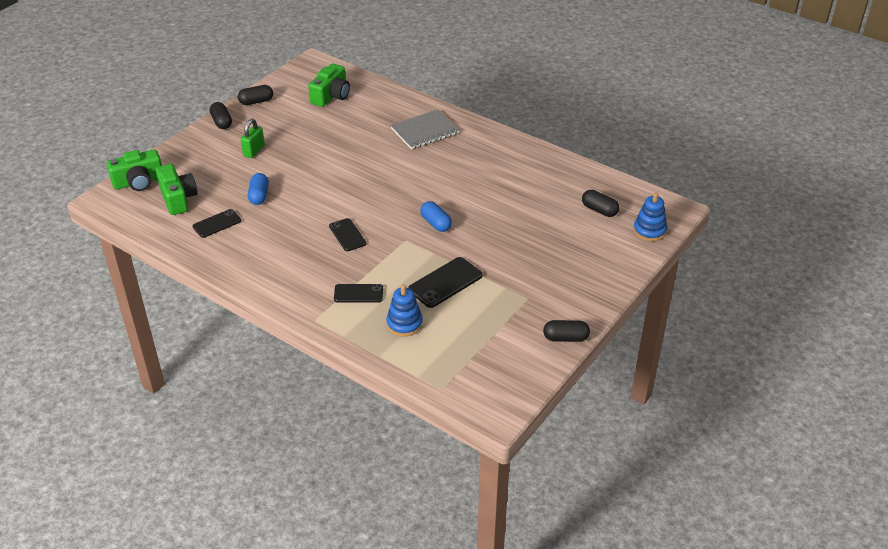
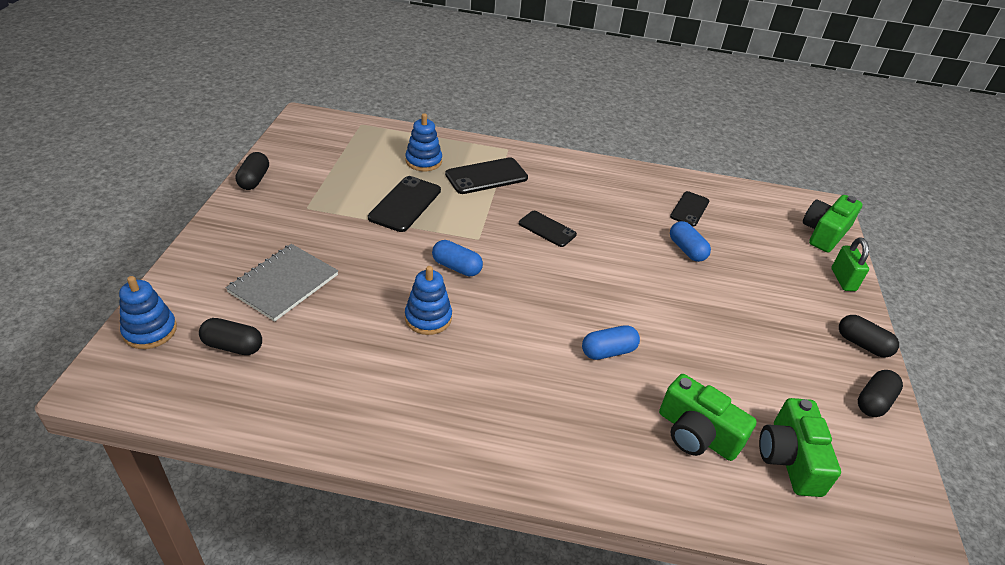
camera: 150 degrees right, 0 degrees up
(178, 198) = (761, 225): green camera -> green camera (696, 434)
(254, 151) = (766, 309): green padlock -> green padlock (843, 280)
(358, 293) = (486, 176): black phone -> black phone, size x1.51
(377, 155) = (608, 351): none -> blue capsule
(424, 131) = (577, 425): grey notebook -> grey notebook (284, 283)
(474, 197) = (428, 318): none -> blue stacking toy
(565, 338) = (254, 180): black capsule -> black capsule turned 60 degrees counterclockwise

